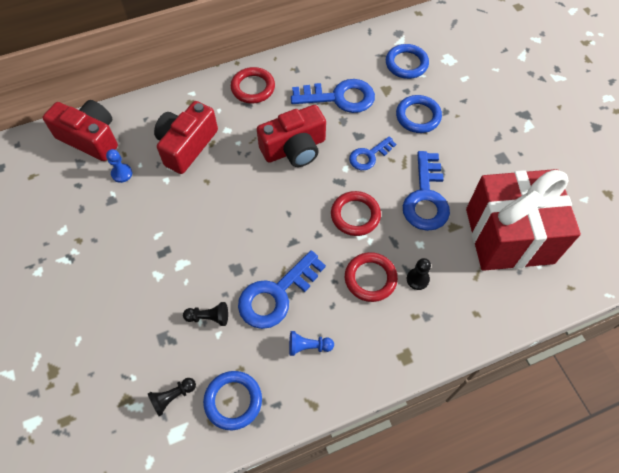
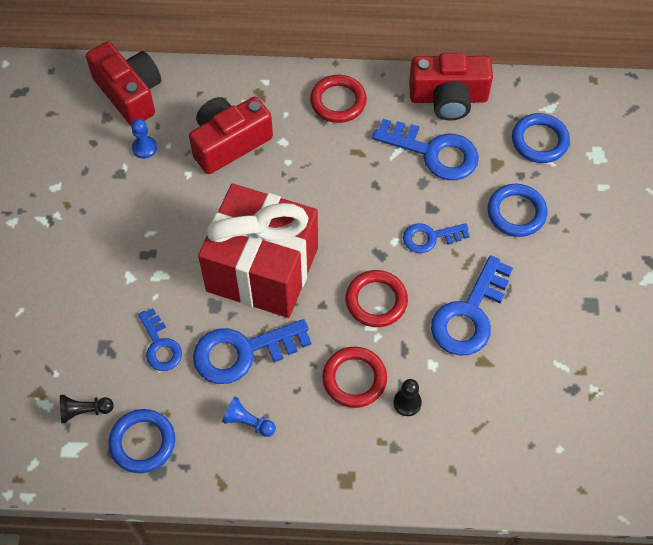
camera: 25 degrees right, 0 degrees up
(209, 317) = (160, 345): black pawn -> blue key
(294, 148) = (348, 194): red camera -> red camera (448, 98)
(509, 236) = (543, 400): red gift -> red gift (262, 269)

